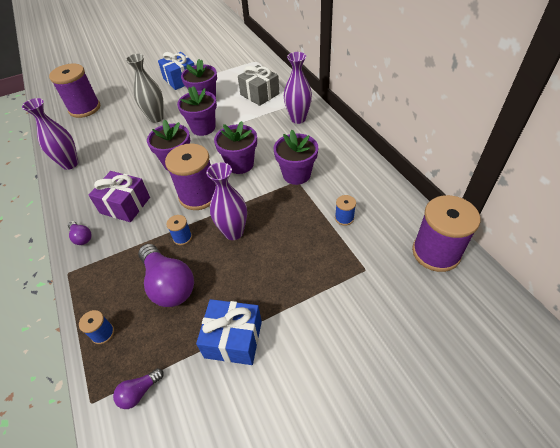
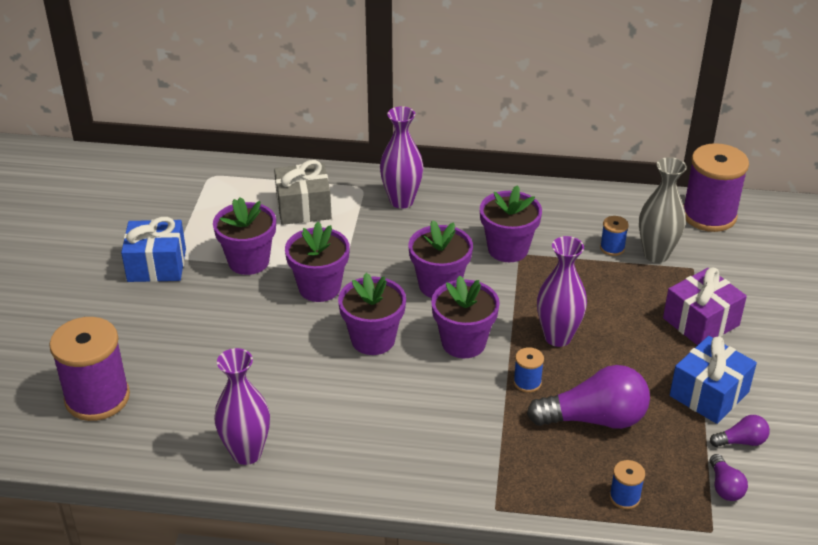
camera: 60 degrees left, 10 degrees down
(82, 237) = (438, 478): purple light bulb -> purple light bulb (741, 441)
(125, 205) = (413, 417): purple gift -> purple gift (701, 322)
(156, 118) = (235, 325): grey vase -> grey vase (656, 254)
(198, 196) = (463, 343): purple spool -> purple flower pot

